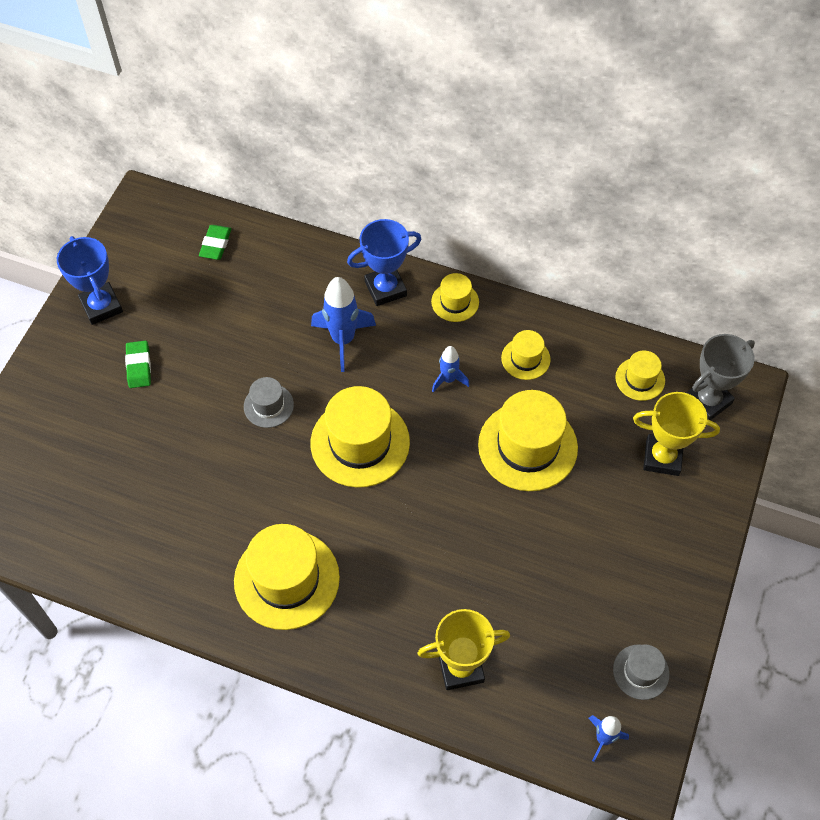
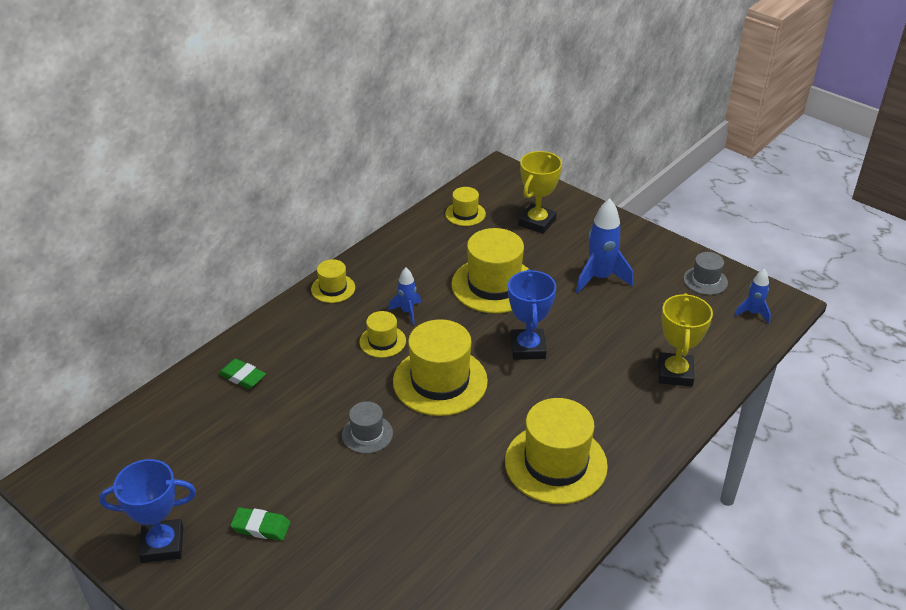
camera: 70 degrees left, 20 degrees down
(215, 244) = (153, 431): green eraser -> green eraser (242, 377)
(343, 340) = (327, 366): blue rocket -> blue rocket (600, 278)
(385, 289) = (291, 326): blue trophy -> blue trophy (528, 348)
(525, 358) = (413, 264): yellow hat -> yellow hat (382, 341)
(707, 401) = (501, 189): grey trophy -> none

